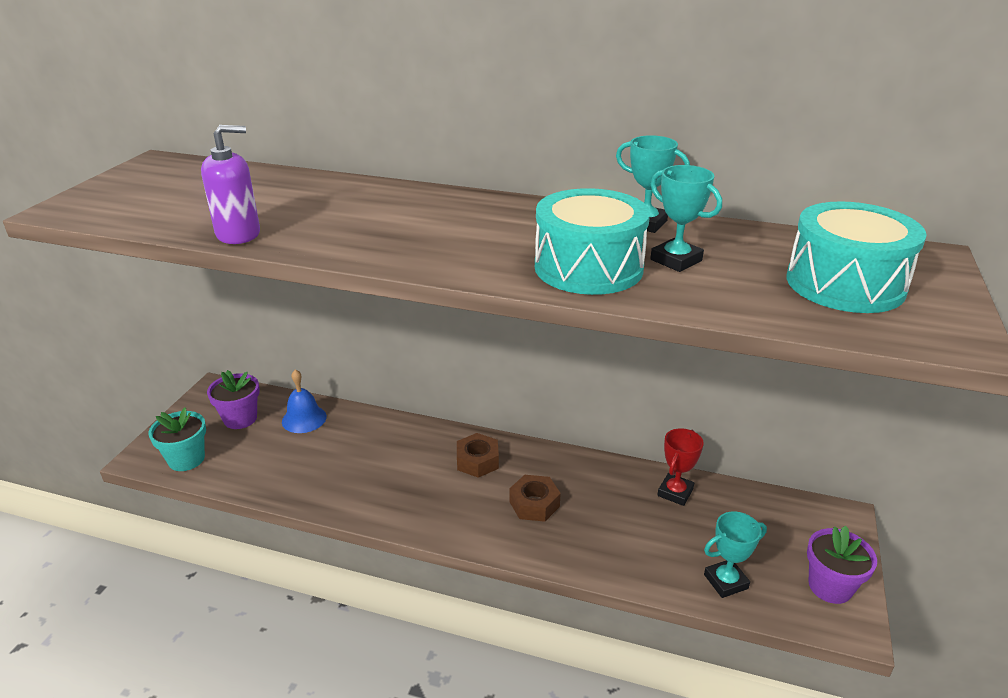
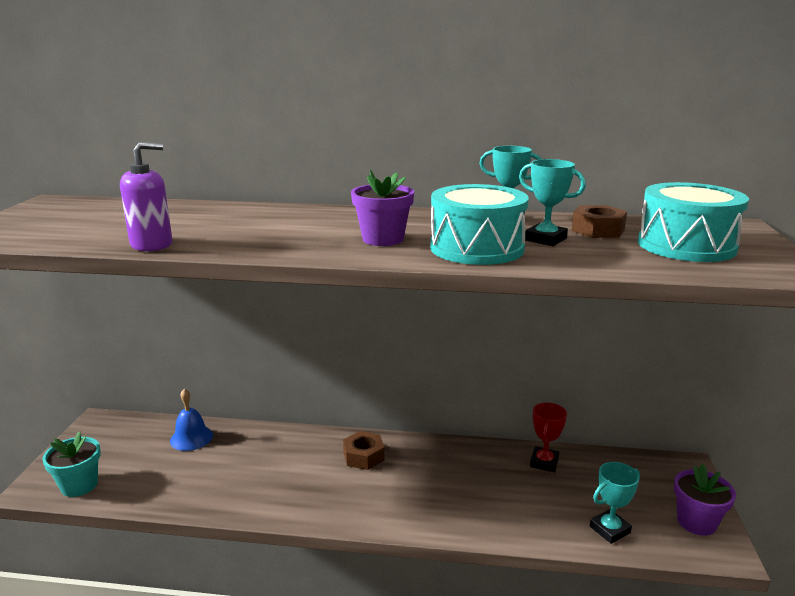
camera: 10 degrees left, 10 degrees down
(240, 418) = (128, 444): purple flower pot -> purple flower pot (383, 239)
(534, 504) = (424, 486): brown nut -> brown nut (598, 230)

